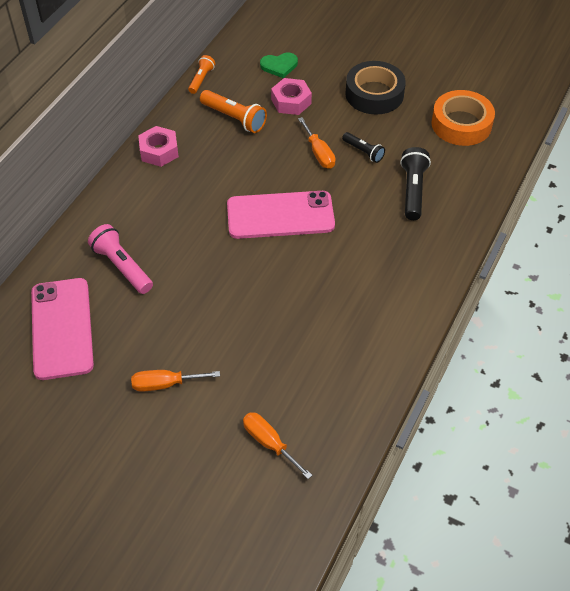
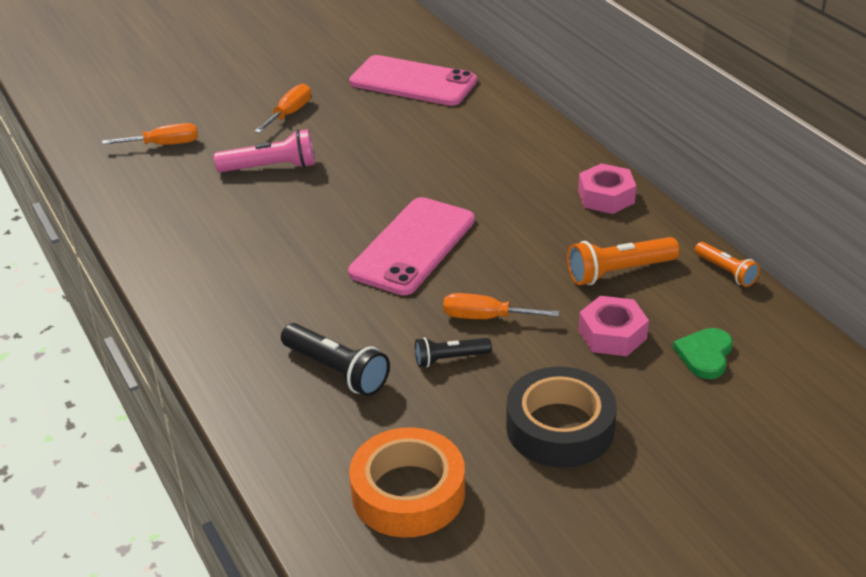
camera: 125 degrees right, 15 degrees down
(122, 267) = (451, 128): pink flashlight -> pink flashlight (270, 167)

